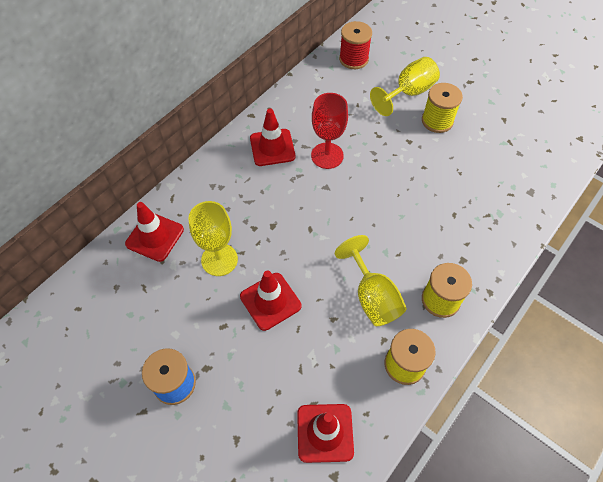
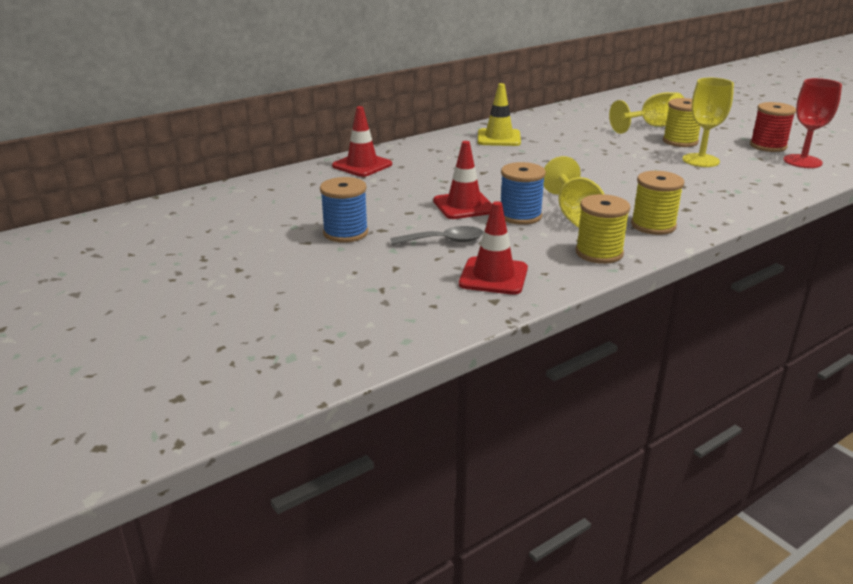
camera: 15 degrees right, 30 degrees down
(219, 259) = (420, 181): yellow goblet -> yellow goblet (700, 160)
(268, 376) = (444, 241): none -> grey spoon
(272, 147) = (499, 138): red traffic cone -> yellow traffic cone
(324, 309) = (520, 216): none -> blue spool
(327, 155) = (554, 146): red goblet -> red goblet (802, 161)
(353, 59) = (600, 107): red spool -> red spool (768, 146)

